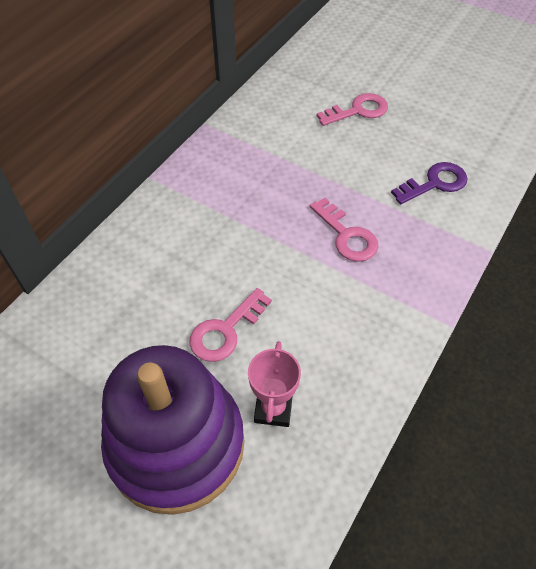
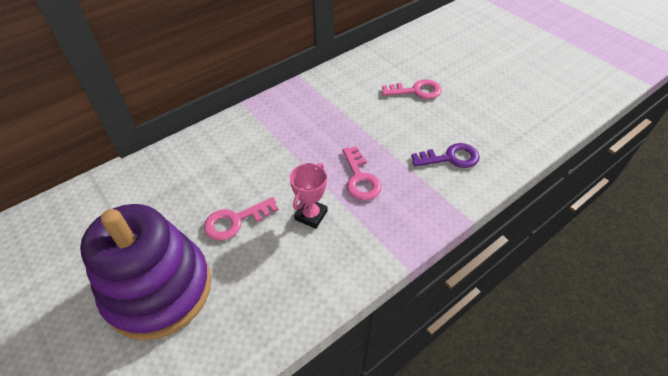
camera: 20 degrees right, 5 degrees down
(273, 408) = (239, 287): pink trophy -> pink trophy (311, 215)

